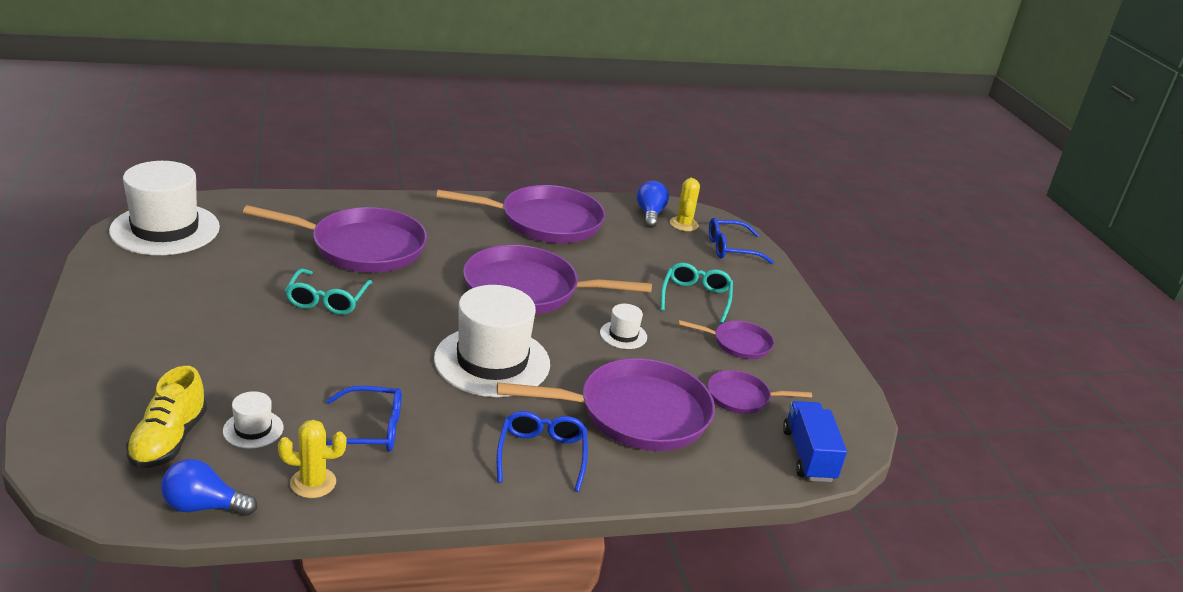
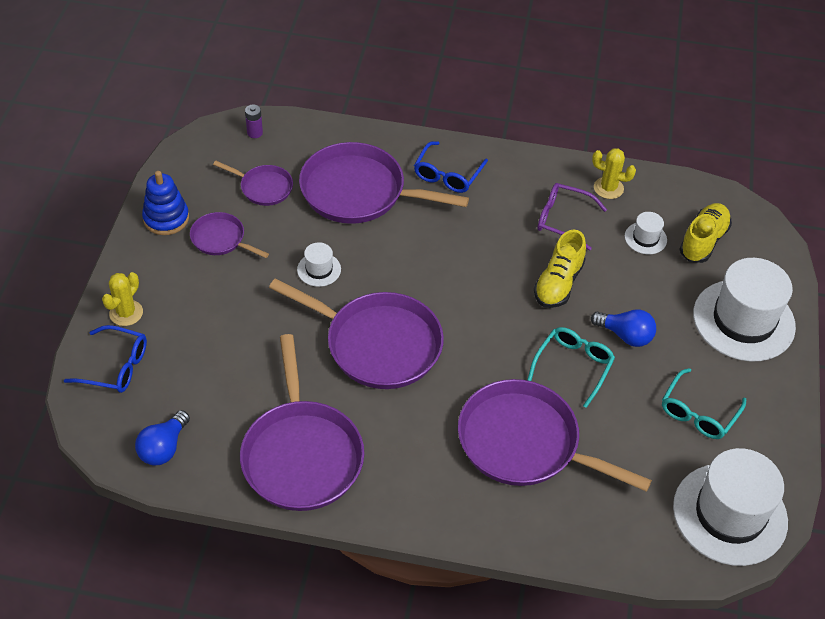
camera: 155 degrees left, 20 degrees up
(204, 506) = (677, 187): blue light bulb -> blue light bulb (625, 335)
(360, 364) = (558, 283): none -> yellow shoe
(370, 430) = (563, 220): blue glasses -> purple glasses
(492, 361) = (449, 264): white hat -> white hat (743, 320)
(545, 222) = (301, 455): purple pan -> purple pan turned 120 degrees counterclockwise
(683, 224) = (136, 421): yellow cactus -> yellow cactus (126, 313)
(695, 298) = (216, 301): turquoise glasses -> turquoise glasses (698, 412)
(806, 351) = (166, 218): none -> blue stacking toy
(808, 455) = (255, 133): blue truck -> purple battery

